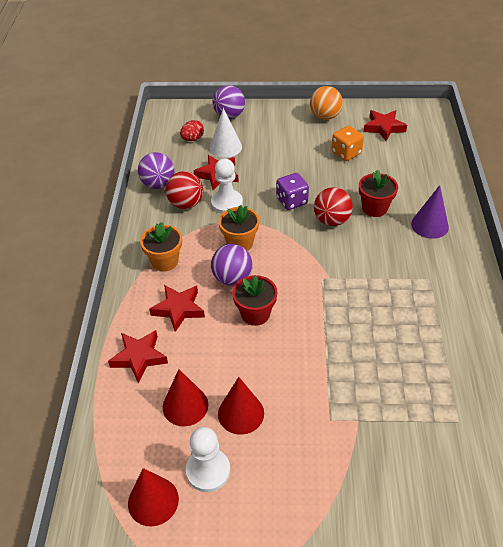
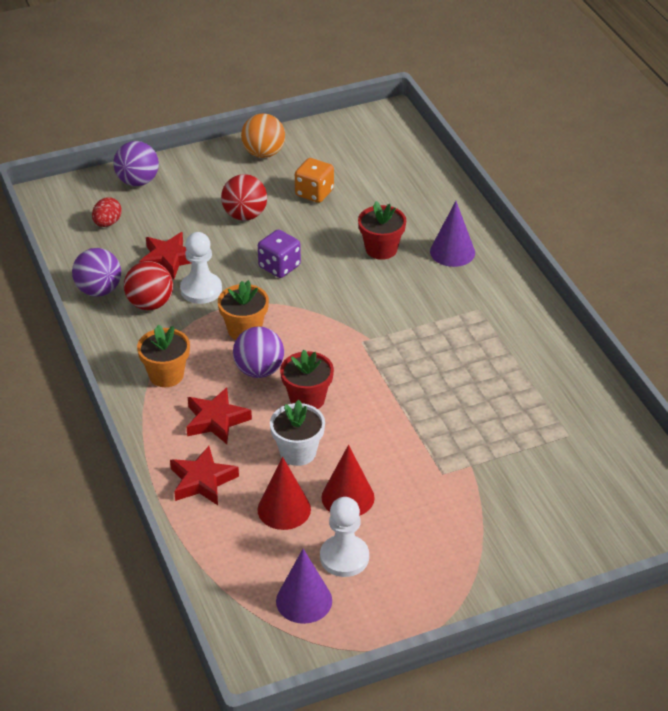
camera: 25 degrees left, 5 degrees down
(153, 501) = (304, 600): red cone -> purple cone
(223, 358) = (298, 452): none -> white flower pot
(225, 147) = (158, 223): white cone -> none
(331, 220) = (339, 276): red ball -> red ball (245, 215)
(384, 128) = (344, 150): red star -> none

